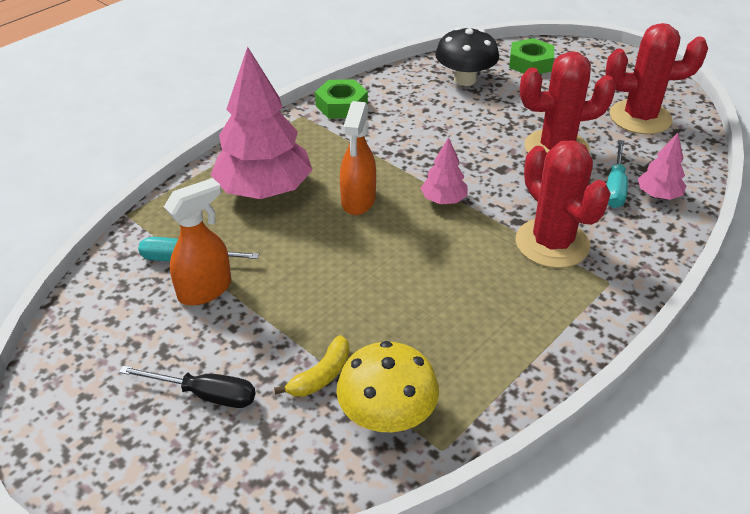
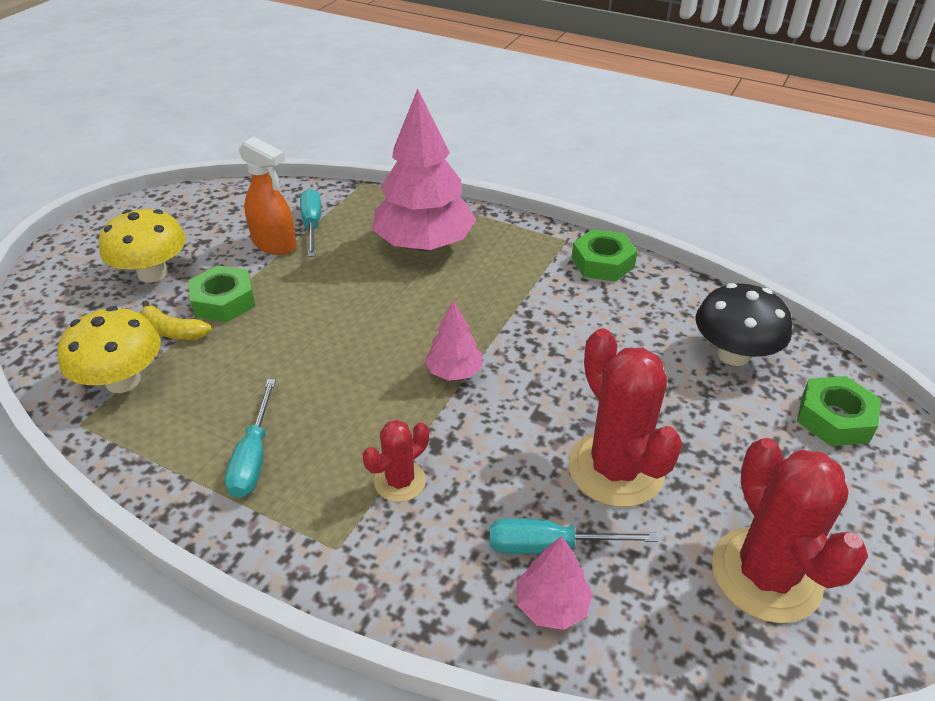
camera: 75 degrees right, 0 degrees up
(205, 395) = (153, 273): black screwdriver -> yellow mushroom
(288, 334) = (224, 301): none -> green nut
(358, 201) = (428, 307): orange spray bottle -> none
(512, 322) = (253, 457): none -> turquoise screwdriver
(552, 243) = (400, 481): red cactus -> red cactus, size x0.53

